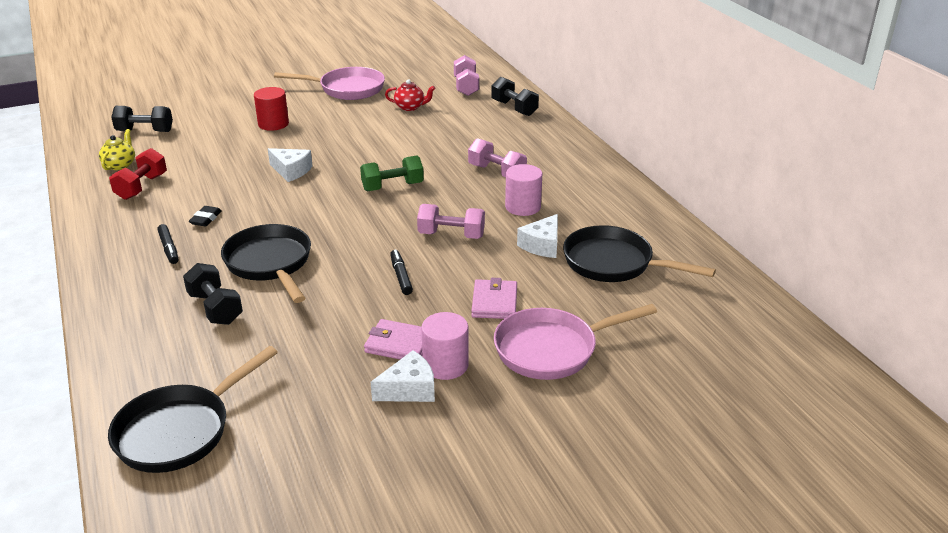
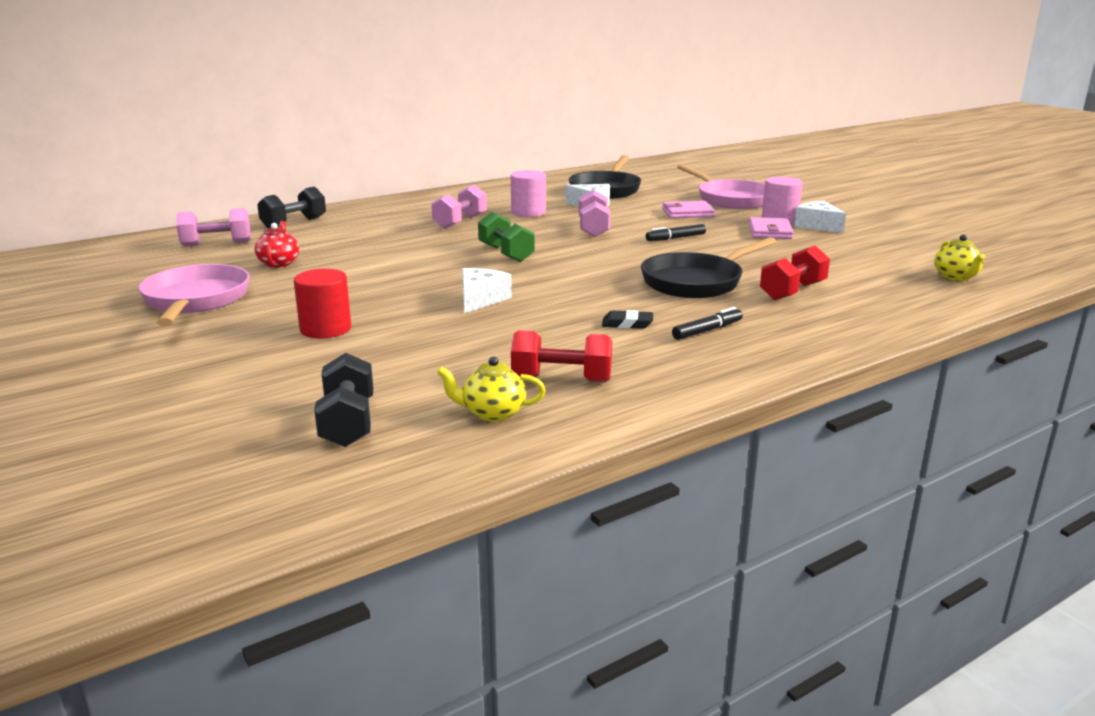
camera: 100 degrees left, 10 degrees down
(179, 431) = (956, 277): black pan -> yellow teapot
(215, 308) = (792, 291): black dumbbell -> red dumbbell

